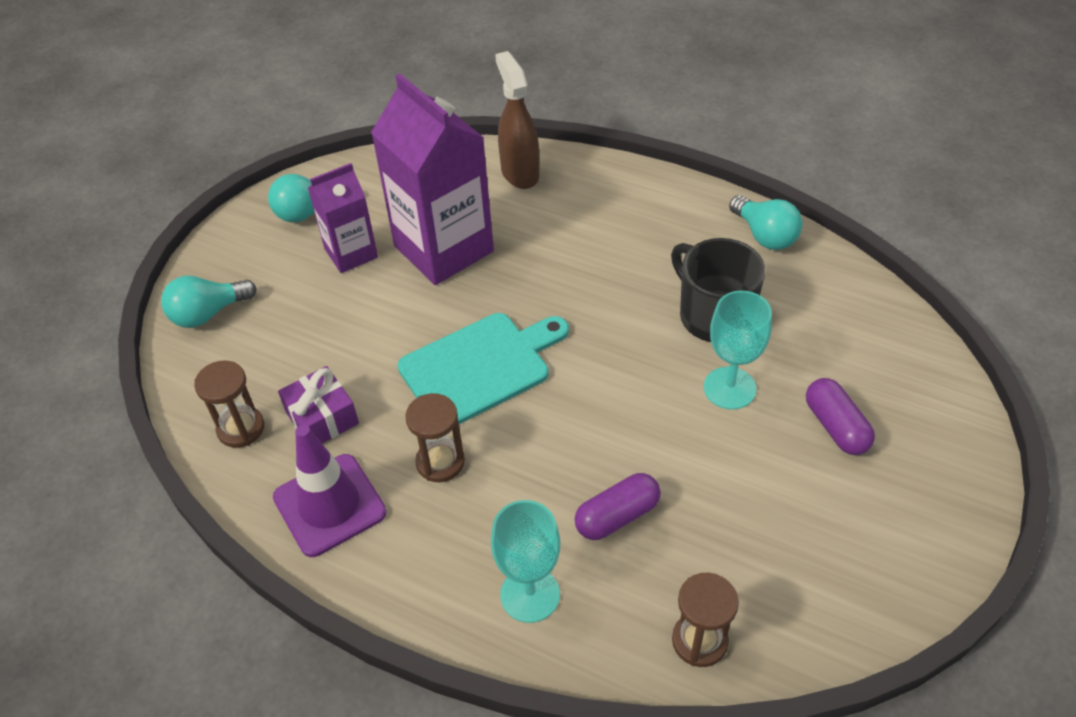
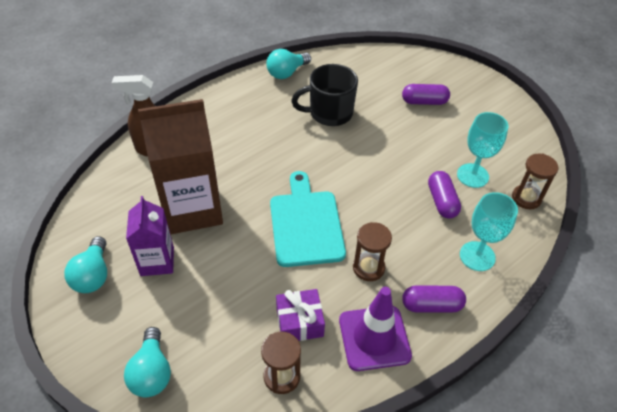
camera: 70 degrees left, 0 degrees up
(410, 557) = (431, 305): none -> purple capsule
(443, 249) = (192, 209): purple carton -> brown carton
(729, 388) = (381, 127): turquoise goblet -> turquoise goblet (472, 175)
(765, 235) = (286, 73): turquoise light bulb -> turquoise light bulb turned 150 degrees clockwise

